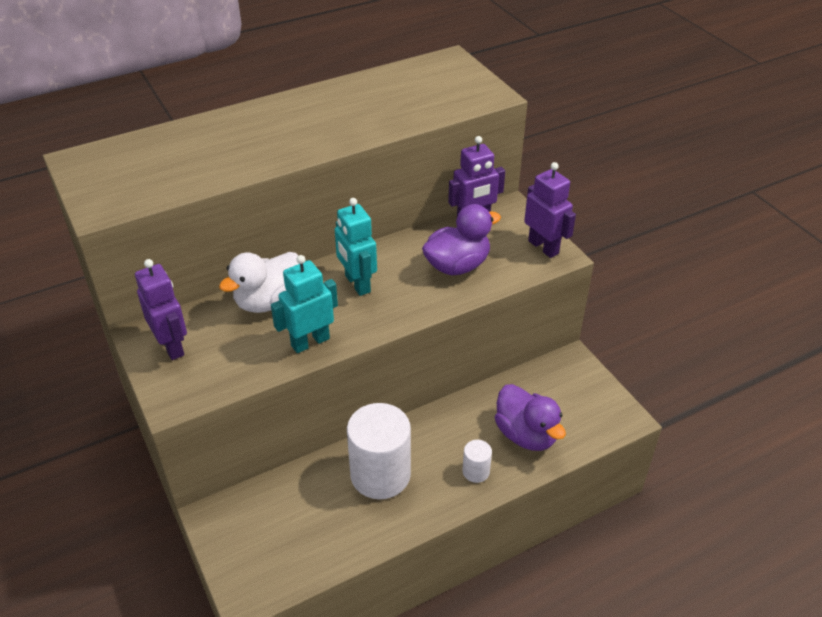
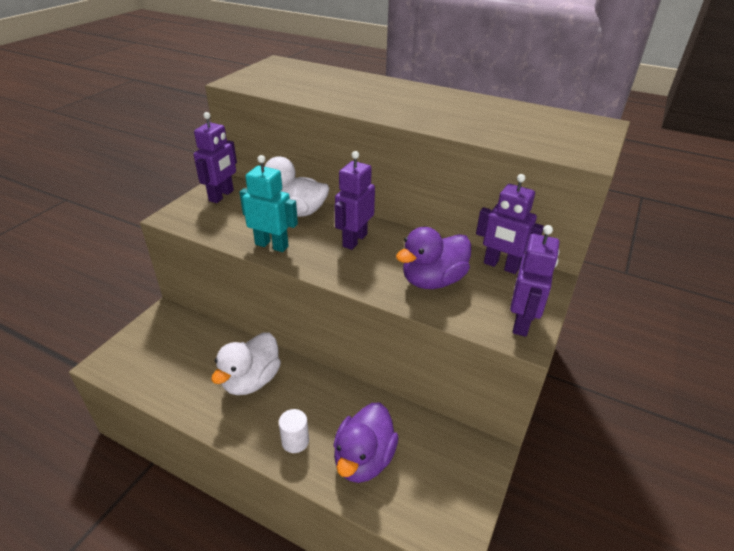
camera: 55 degrees right, 5 degrees down
(357, 284) = (354, 240): turquoise robot -> purple robot
(380, 474) = (251, 380): white cylinder -> white duck
(457, 266) = (433, 280): purple duck -> purple duck turned 120 degrees clockwise

